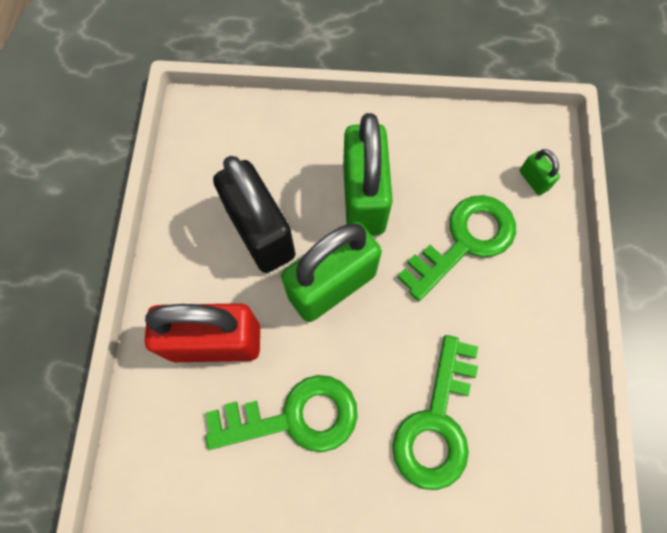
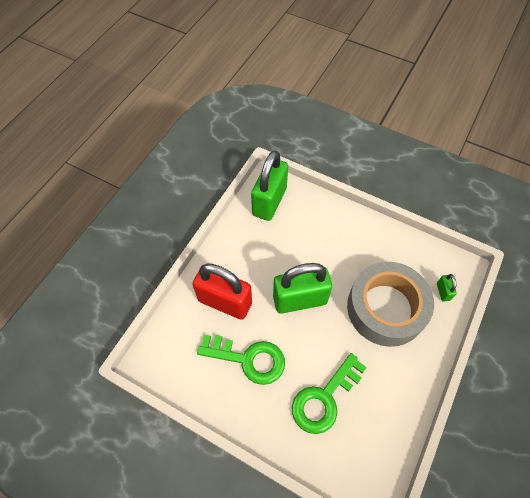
camera: 25 degrees right, 10 degrees down
(261, 233) = (274, 256): black padlock -> none
(364, 199) = (338, 261): green padlock -> green padlock (269, 201)
(465, 241) = (386, 308): green key -> grey tape

